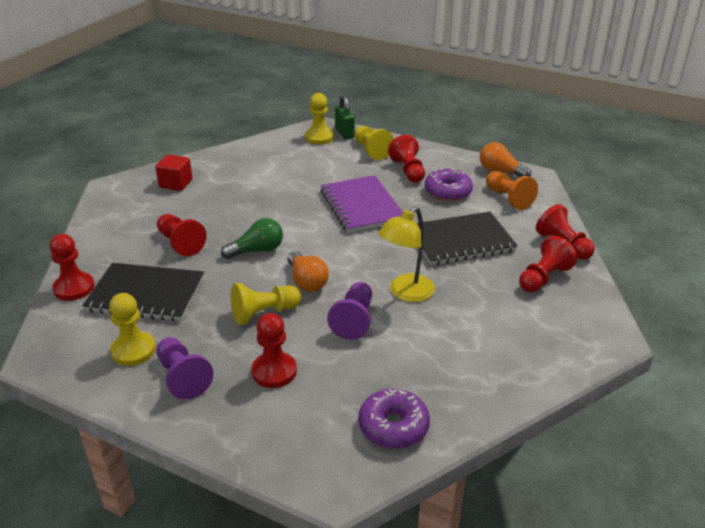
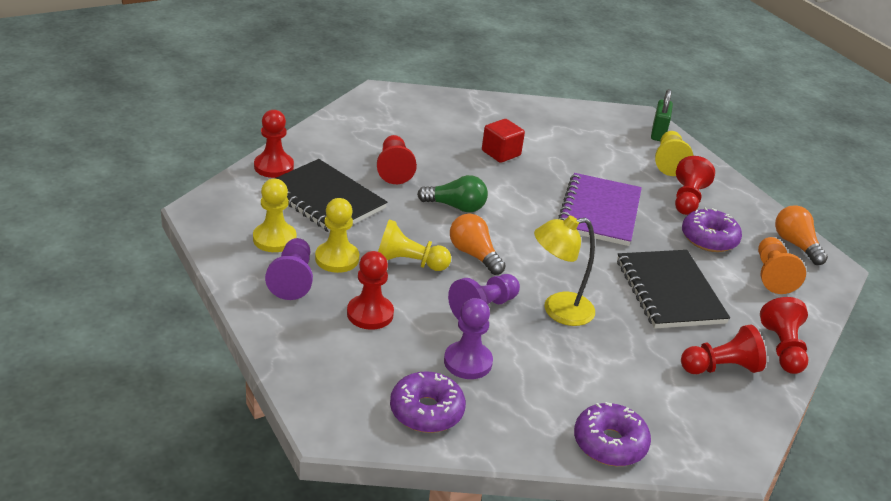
camera: 30 degrees right, 0 degrees up
(176, 184) = (440, 114): red cube -> red cube (501, 153)
(307, 281) = (474, 255): orange light bulb -> orange light bulb turned 135 degrees clockwise
(319, 137) = (626, 127): yellow pawn -> yellow pawn (337, 259)
(384, 368) = (468, 362): none -> purple pawn
(461, 241) = (669, 291): black notebook -> black notebook turned 60 degrees clockwise
(535, 373) = (609, 443): none -> purple donut

